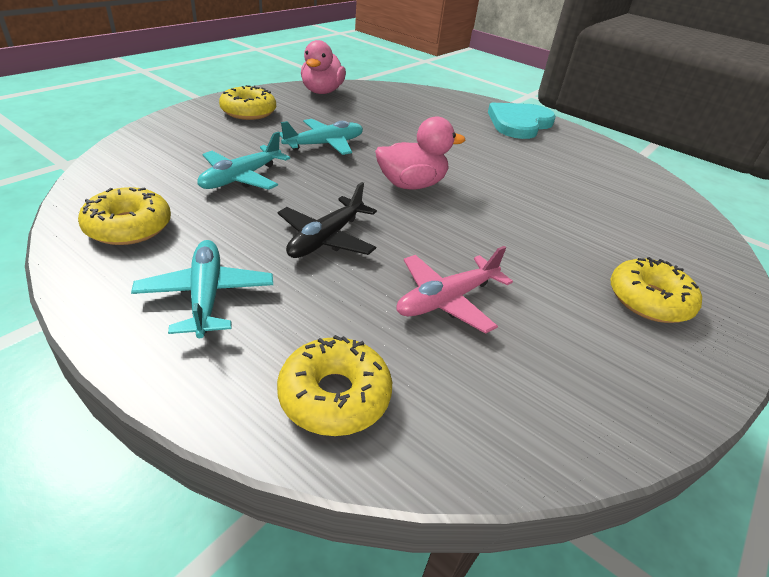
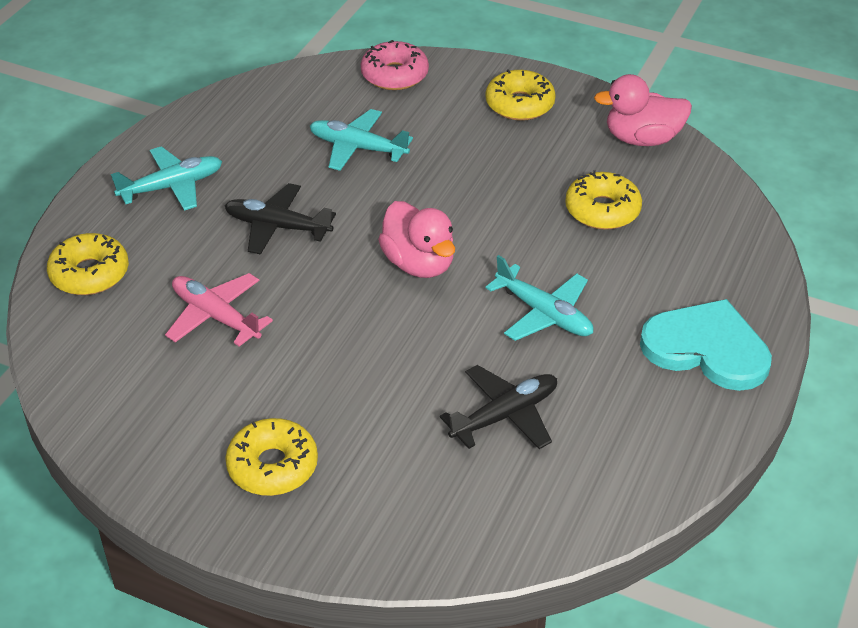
camera: 80 degrees right, 5 degrees up
(129, 227) = (242, 120): yellow donut -> yellow donut (602, 210)
(153, 142) = (394, 75): none -> pink donut
(325, 144) = (475, 180): turquoise plane -> turquoise plane (544, 314)
(577, 189) = (505, 415): none -> black plane

